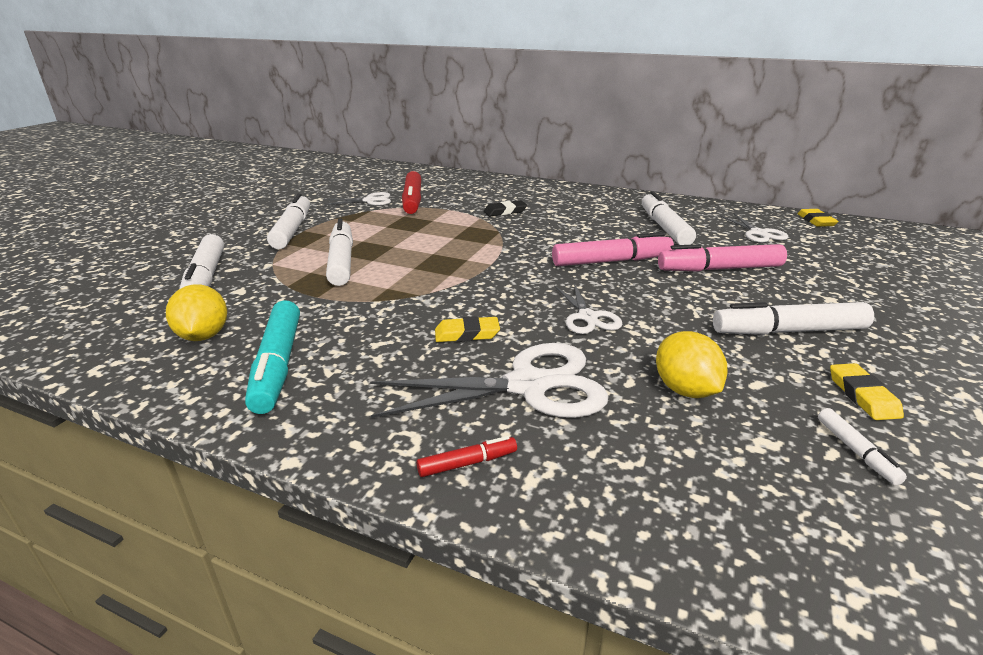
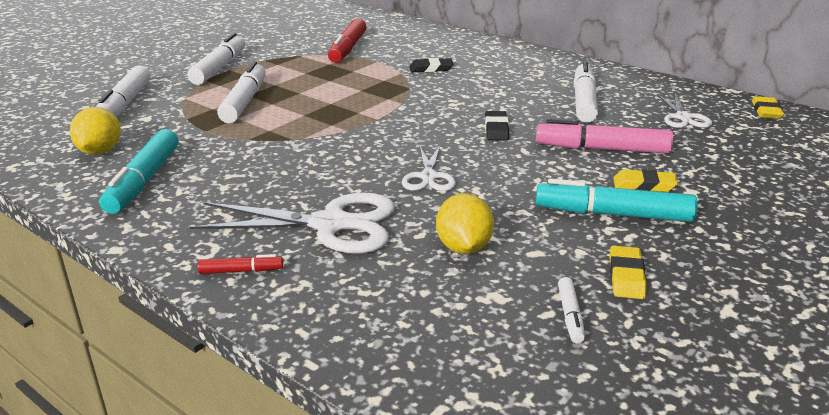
camera: 15 degrees right, 0 degrees up
(370, 200) = (307, 45): white scissors -> none
(467, 334) = (310, 177): yellow eraser -> yellow eraser (644, 185)
(611, 261) = (496, 129): pink marker -> black eraser
(789, 331) = (613, 214): white marker -> turquoise marker

